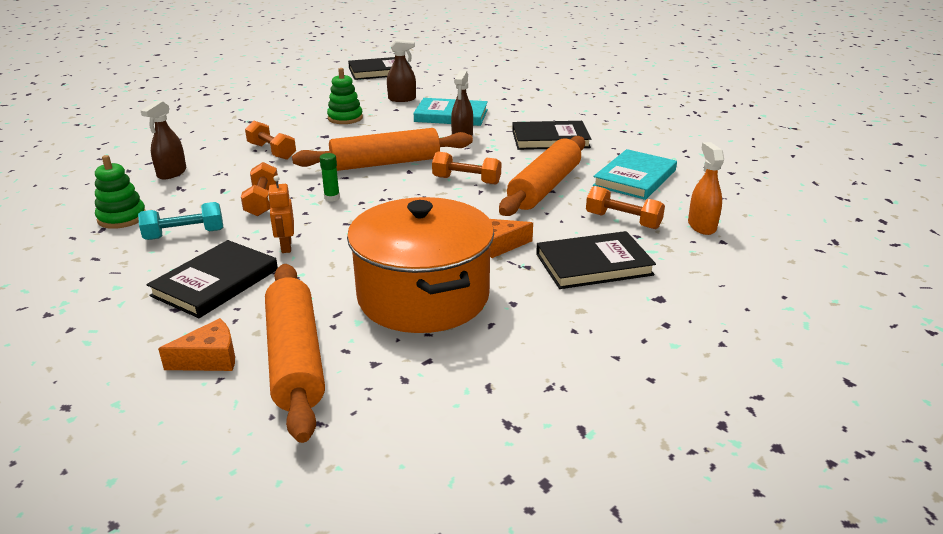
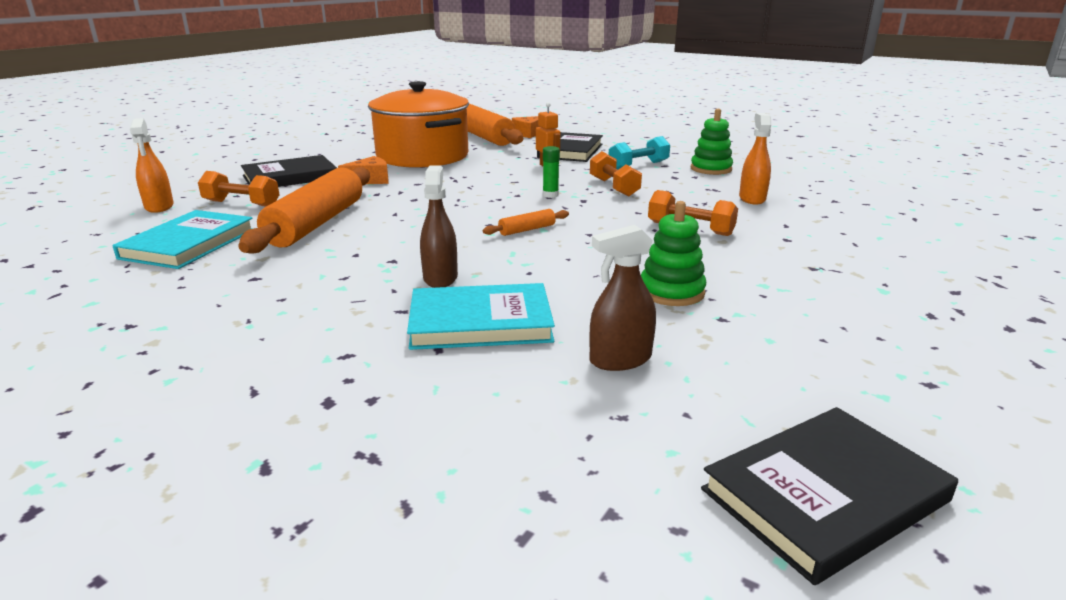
camera: 165 degrees right, 5 degrees down
(172, 173) = (752, 198): brown spray bottle -> orange spray bottle
(385, 163) = (527, 230): orange rolling pin -> orange rolling pin, size x0.42
(466, 180) = (413, 222): orange dumbbell -> none
(550, 139) = (286, 290): black book -> none

